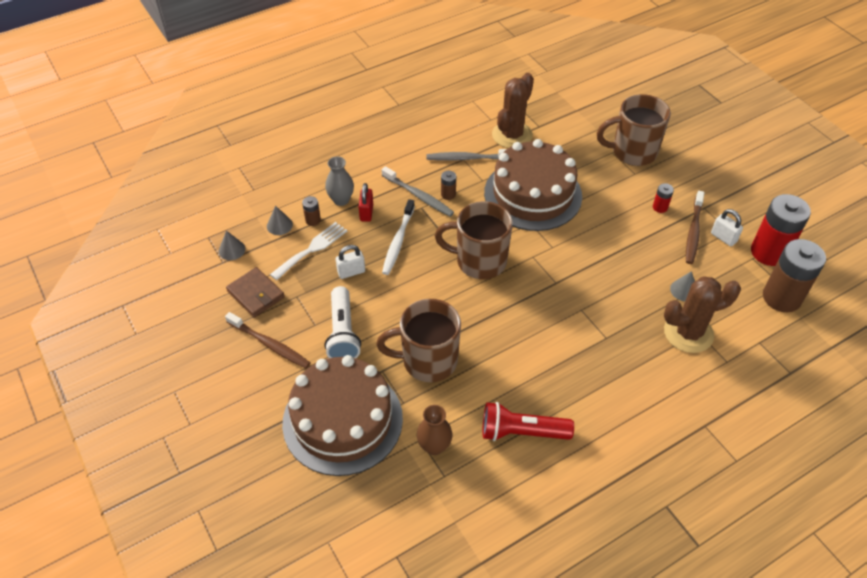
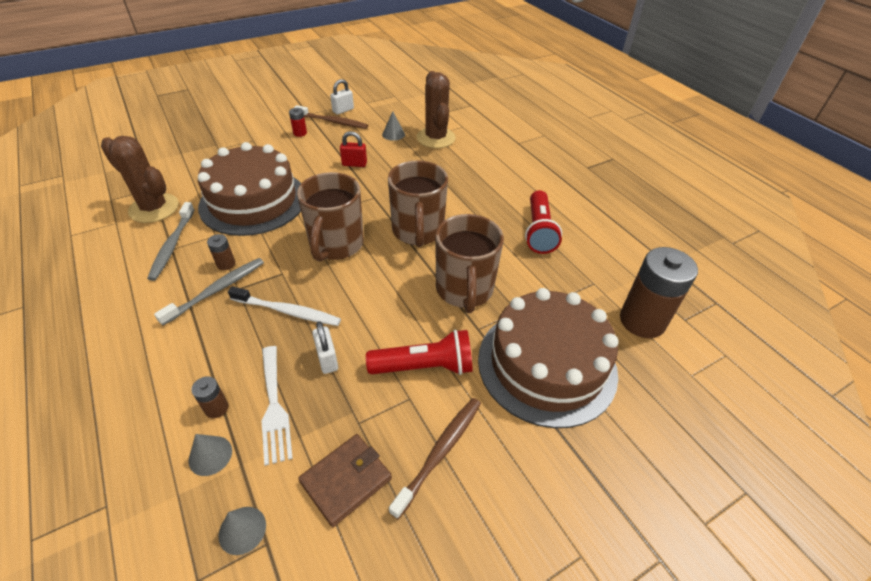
camera: 90 degrees left, 5 degrees down
(312, 249) = (274, 407): white fork -> white fork turned 150 degrees counterclockwise
(341, 200) = (189, 373): grey vase -> none
(343, 333) = (425, 367): white flashlight -> red flashlight
(366, 213) = (226, 343): red padlock -> red padlock (354, 164)
(434, 446) = (564, 289): brown vase -> none
(632, 152) = (224, 138): brown mug -> brown mug (418, 231)
(769, 252) = (363, 95): red battery -> none
(781, 297) = (406, 97): brown battery -> brown battery (642, 321)

